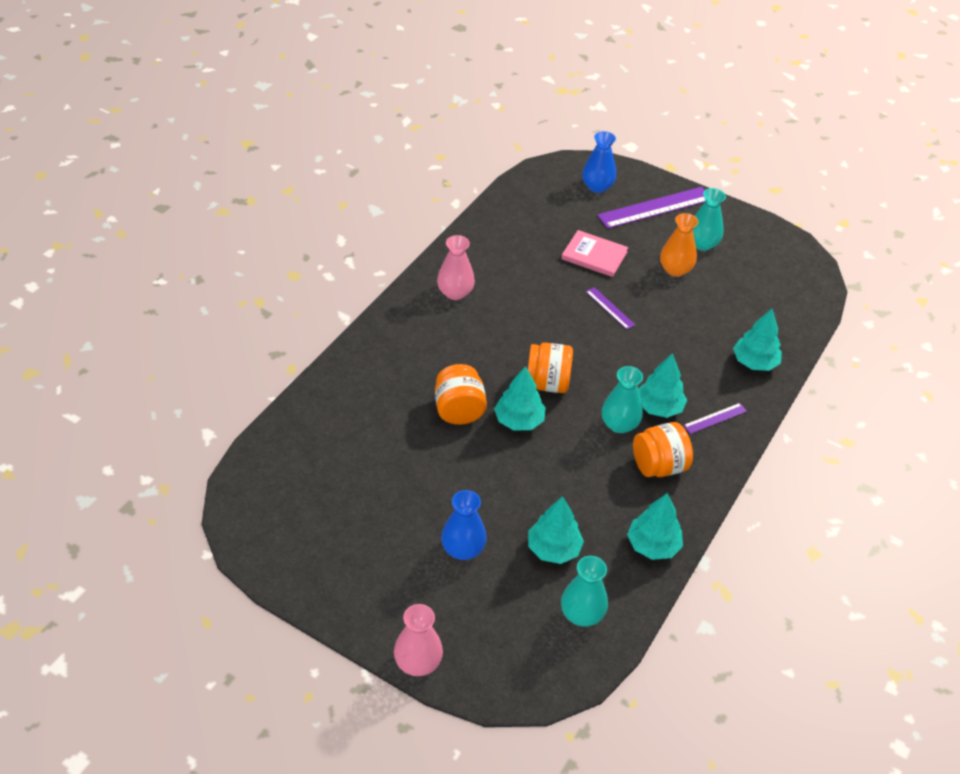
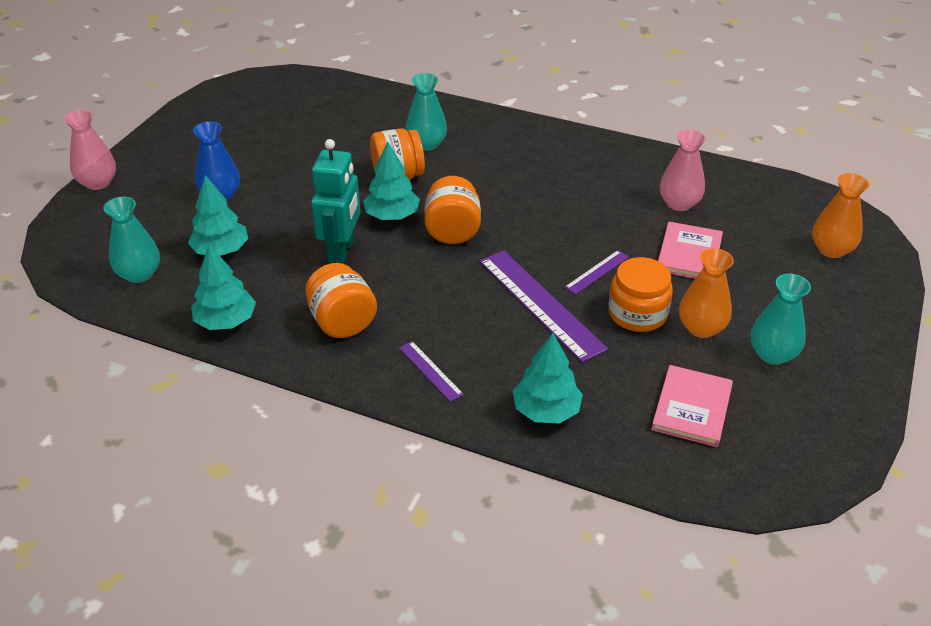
camera: 85 degrees right, 5 degrees down
(455, 293) = (571, 159): pink vase -> pink vase (679, 203)
(566, 459) = (342, 252): none -> turquoise robot
(597, 186) = (831, 249): blue vase -> orange vase
(619, 424) = (402, 288): turquoise vase -> turquoise vase (426, 144)
(655, 207) = (823, 305): purple ruler -> purple ruler (540, 304)
(658, 297) = (637, 313): none -> orange jar
(659, 407) = (437, 320): turquoise tree -> none
(751, 293) = (692, 408): none -> pink book

